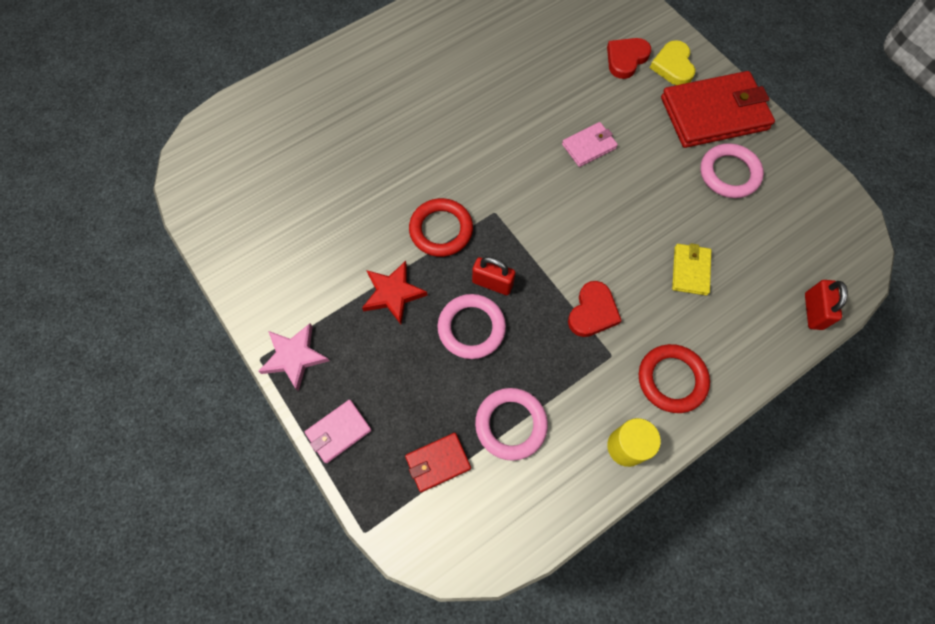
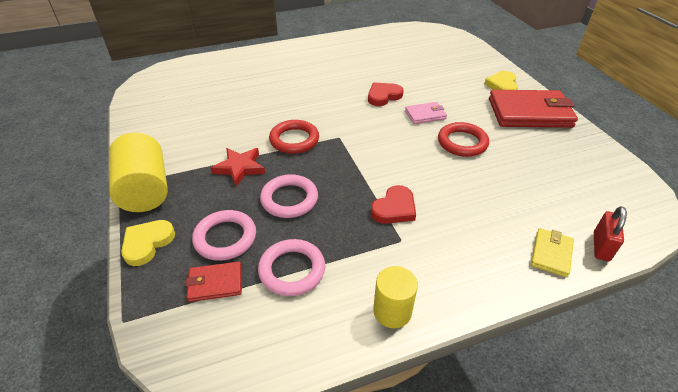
camera: 15 degrees right, 25 degrees down
(294, 356) = (145, 190): pink star -> yellow cylinder
(338, 432) = (147, 243): pink wallet -> yellow heart
(492, 283) = (319, 176): red padlock -> none
(626, 59) = (467, 78): red heart -> red heart (383, 96)
(671, 379) = (451, 269): red ring -> red ring (462, 142)
(690, 270) = (488, 198): yellow wallet -> yellow wallet (551, 254)
(729, 173) = (535, 146): pink ring -> pink ring (225, 238)

